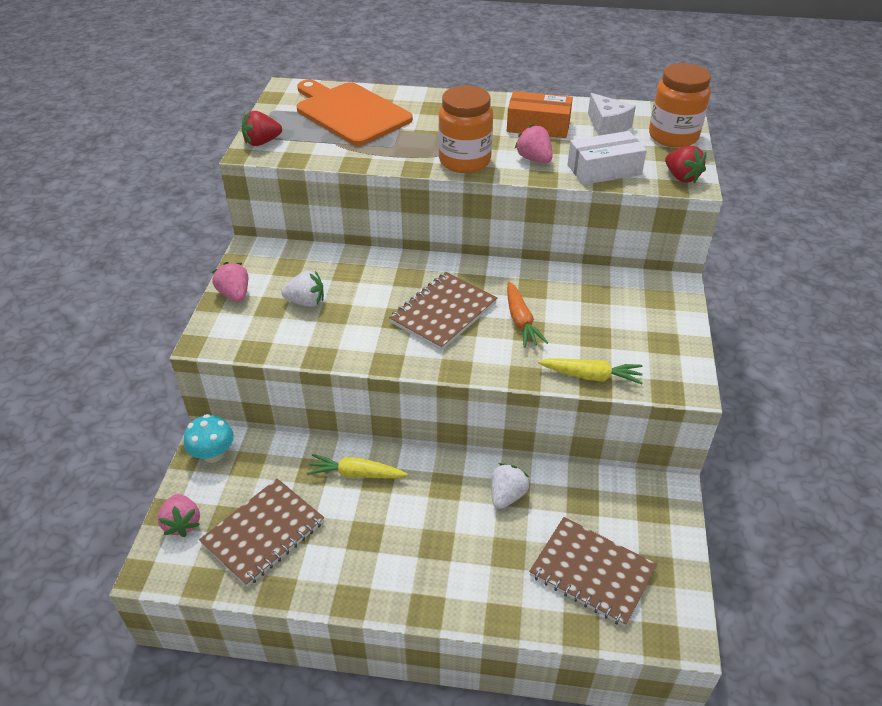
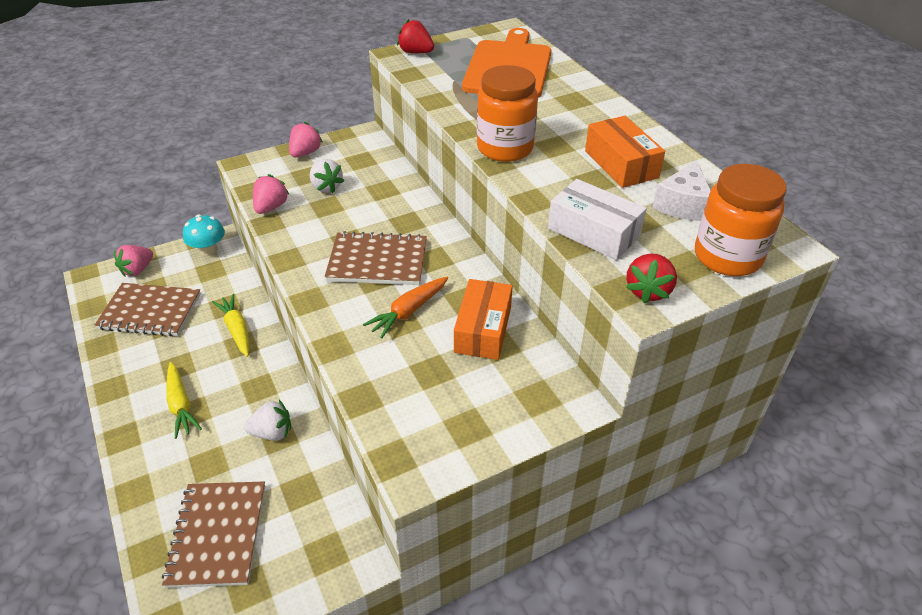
camera: 55 degrees right, 0 degrees up
(534, 159) = (557, 183): pink strawberry -> pink strawberry (271, 207)
(573, 293) = (483, 329): none -> orange box
(591, 376) = (369, 390): yellow carrot -> yellow carrot (181, 405)

